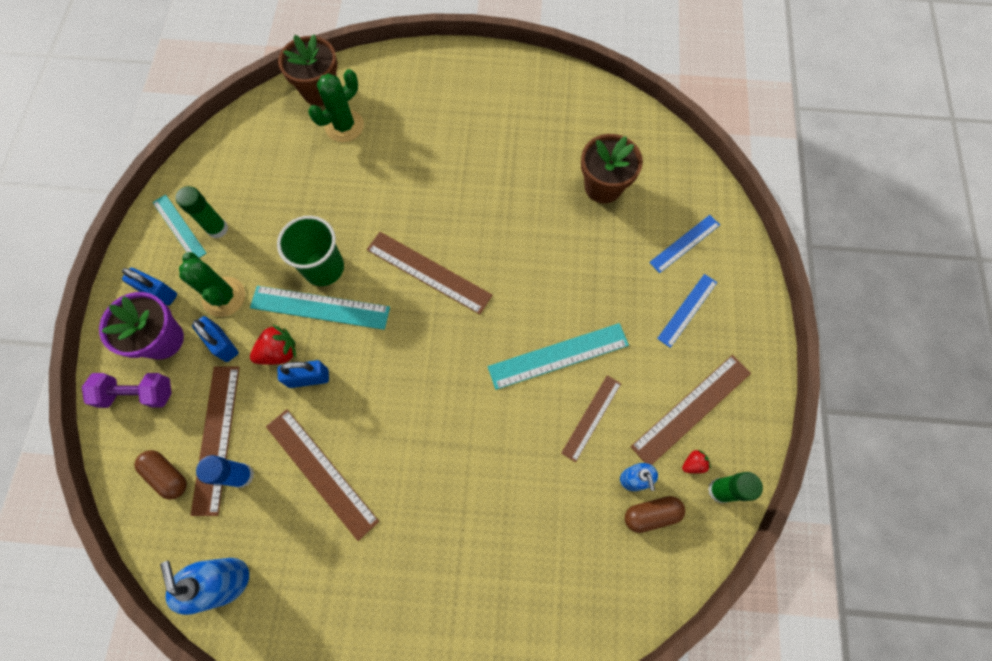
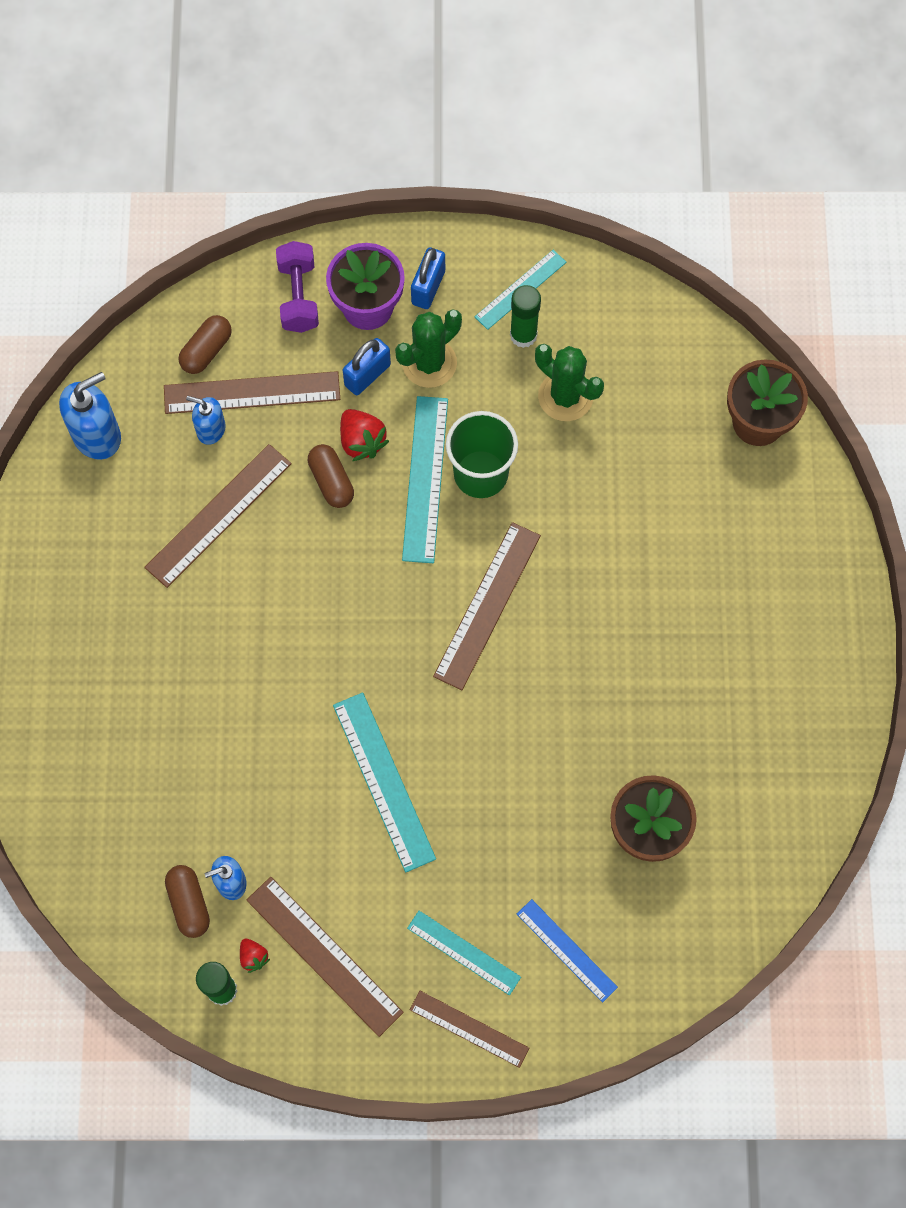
camera: 85 degrees right, 0 degrees up
(242, 475) = (211, 429): blue glue stick -> blue soap dispenser
(308, 378) = (331, 481): blue padlock -> brown capsule
(344, 126) = (703, 464): green cactus -> green cactus (565, 396)
(591, 417) = (304, 827): brown ruler -> brown ruler (469, 1028)
(687, 310) = (463, 952): blue ruler -> turquoise ruler

